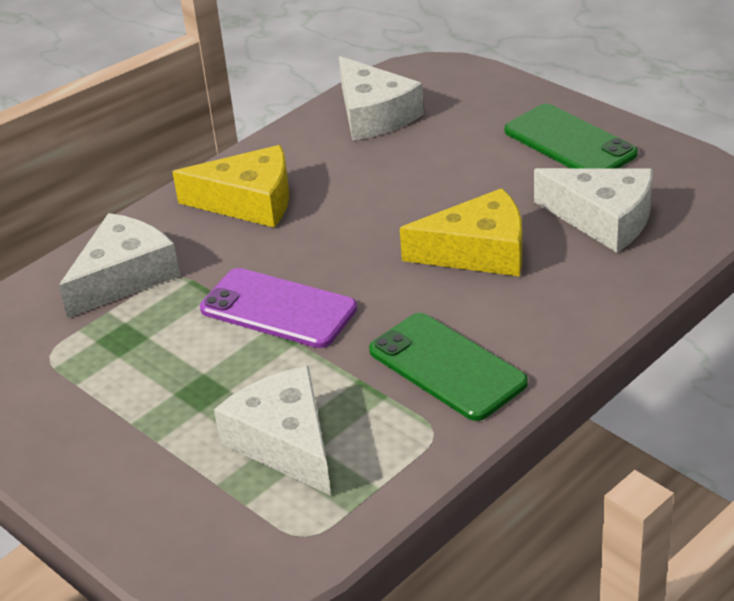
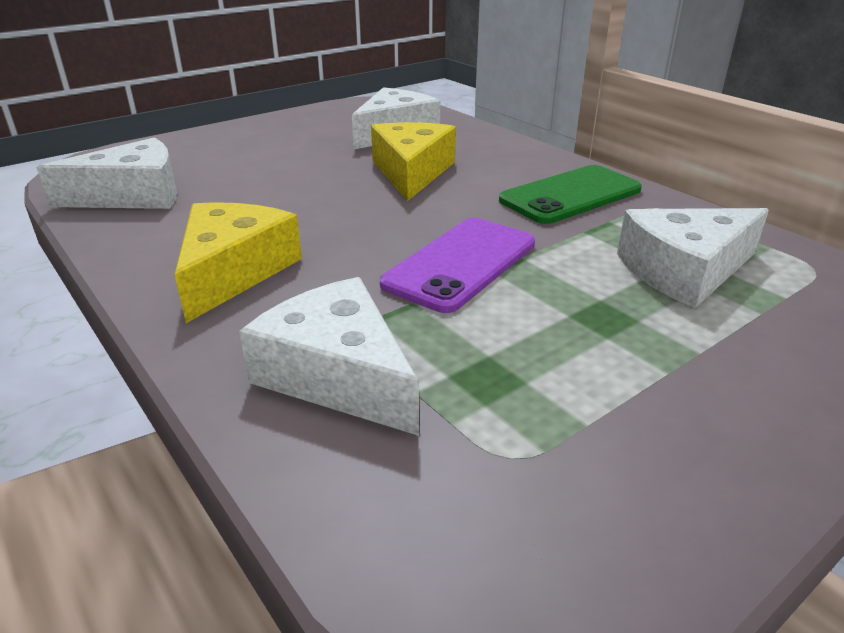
camera: 85 degrees left, 5 degrees down
(569, 142) = (279, 132): green phone -> none

